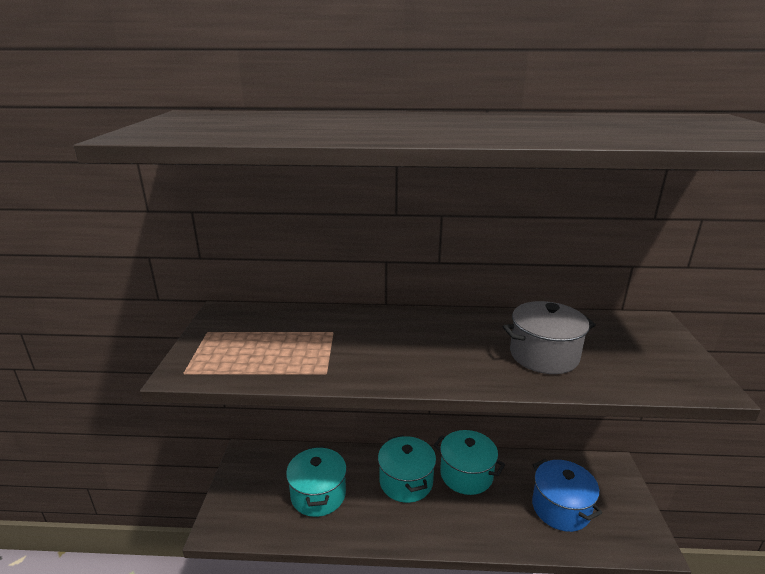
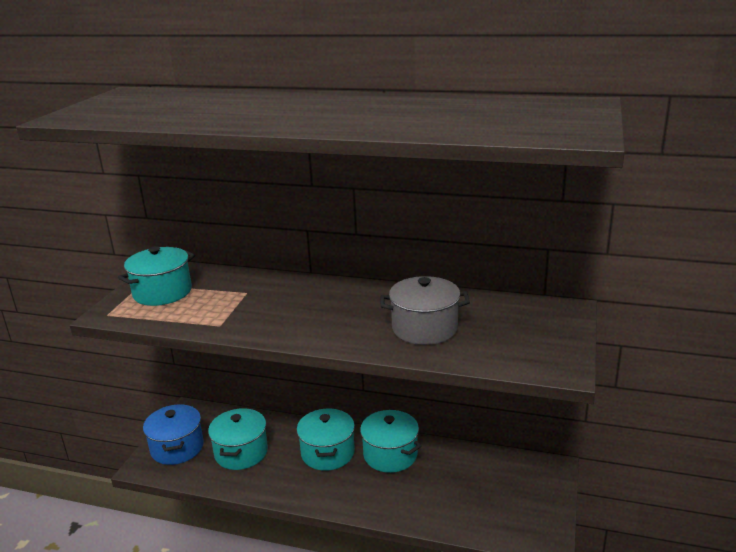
camera: 15 degrees right, 0 degrees up
(237, 339) = (162, 292): none -> turquoise pot
(560, 508) = (470, 496): blue pot -> blue pot (177, 448)

